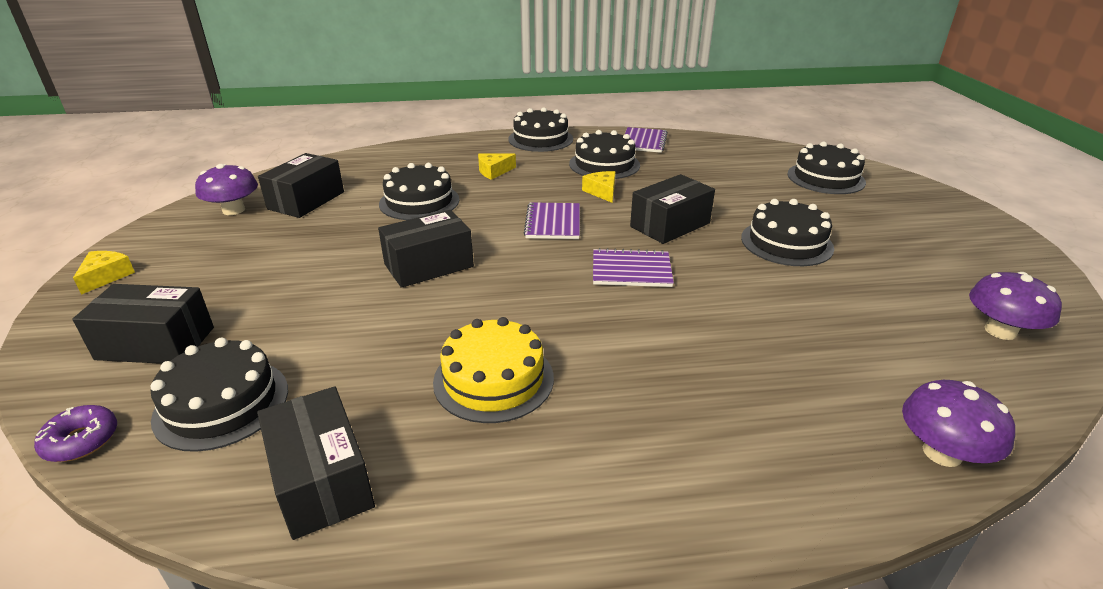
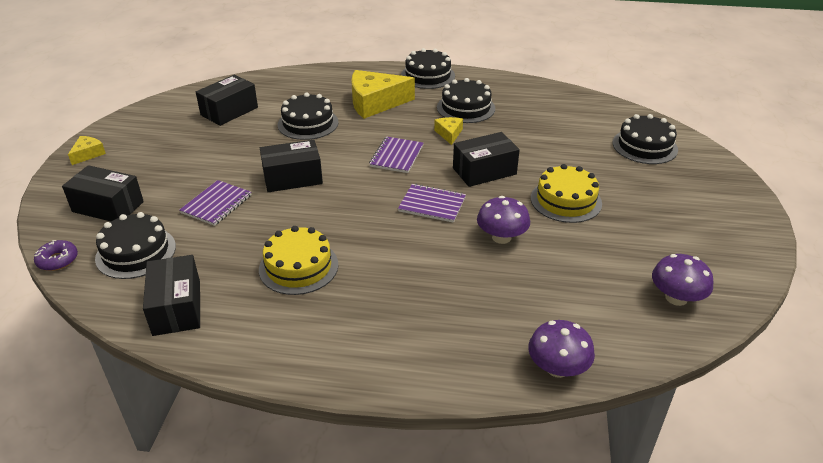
camera: 15 degrees right, 5 degrees up
(233, 210) = (178, 112): purple mushroom -> purple mushroom (501, 237)
(494, 171) = (375, 103): yellow cheese -> yellow cheese, size x2.08
(643, 141) = (512, 89): purple notebook -> purple notebook (216, 204)
(786, 243) = (566, 200): black cake -> yellow cake

